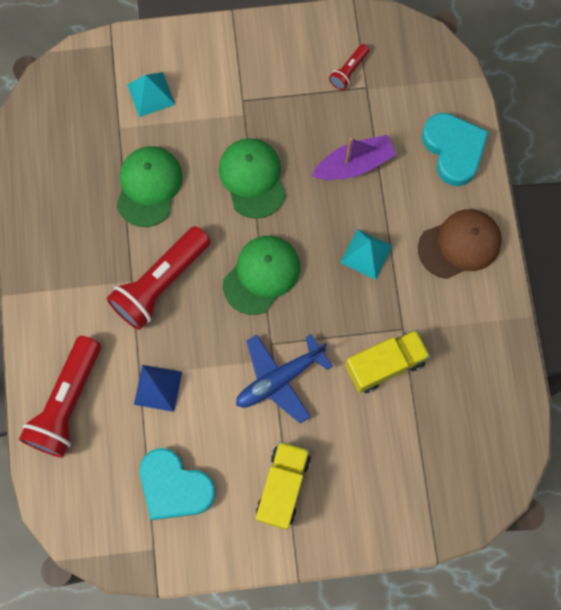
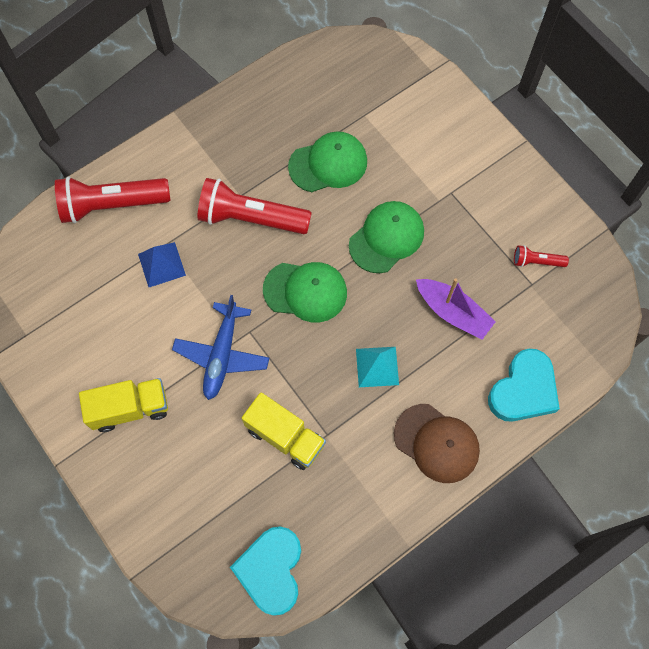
camera: 60 degrees right, 5 degrees down
(151, 94) = (409, 122): turquoise pyramid -> none
(175, 486) = (86, 323): turquoise heart -> turquoise heart (271, 570)
(279, 379) = (222, 355): blue plane -> blue plane turned 105 degrees counterclockwise

